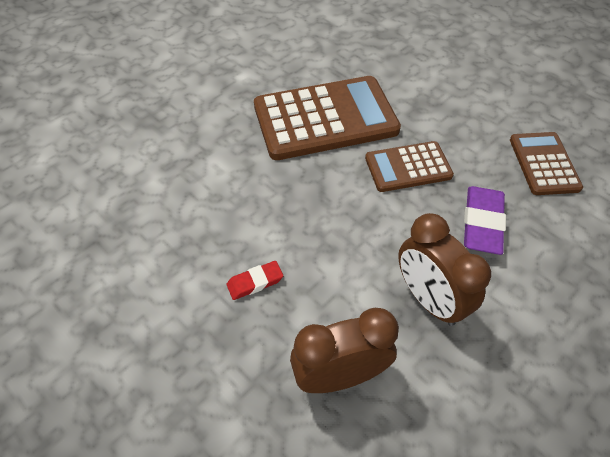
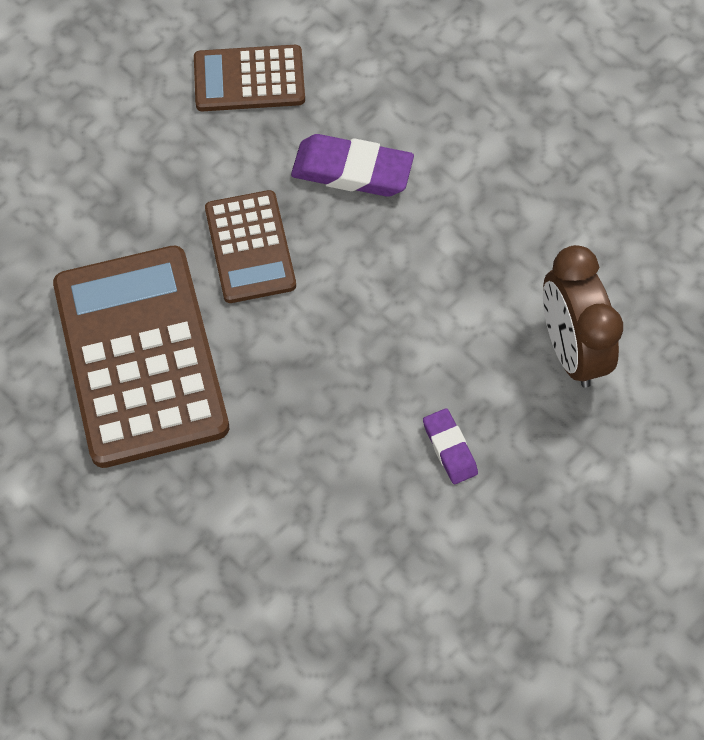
camera: 90 degrees left, 10 degrees up
(255, 282) = (449, 448): red eraser -> purple eraser
(429, 299) = (467, 246): brown clock -> none

